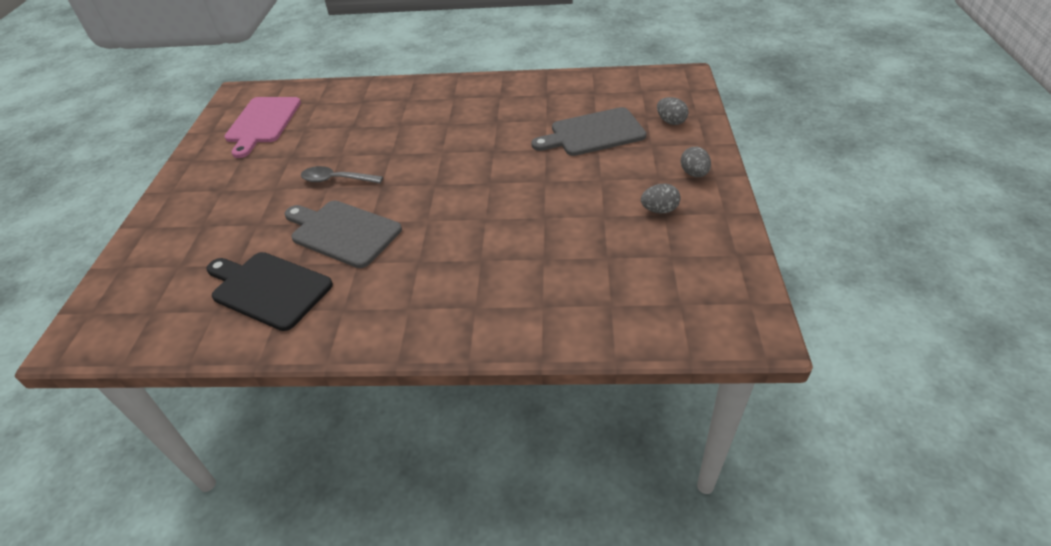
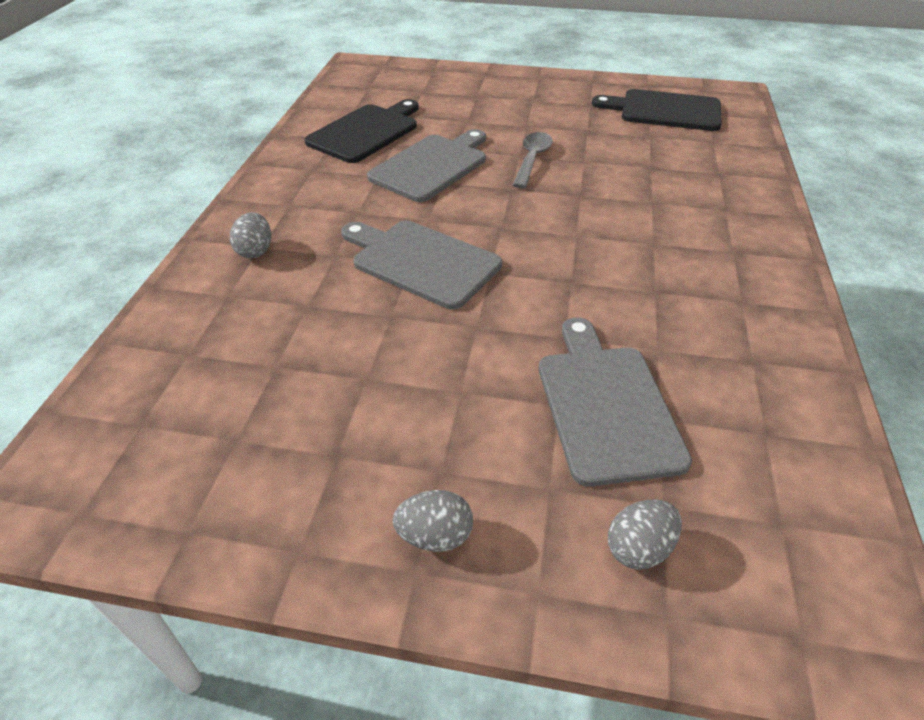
camera: 95 degrees right, 0 degrees up
(262, 122) = (665, 110): pink cutting board -> black cutting board
(482, 214) = (421, 261): none -> grey cutting board
(659, 210) = (350, 451): grey egg -> grey egg (255, 251)

